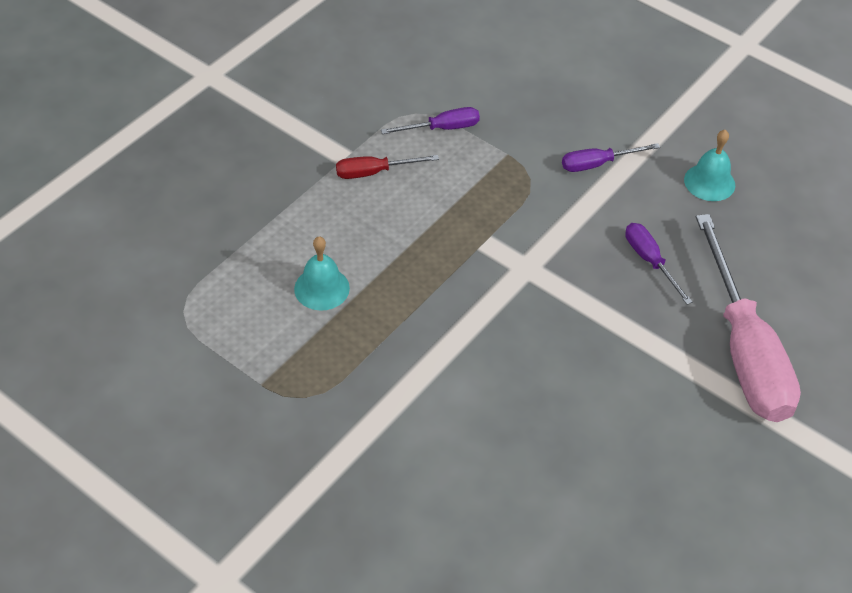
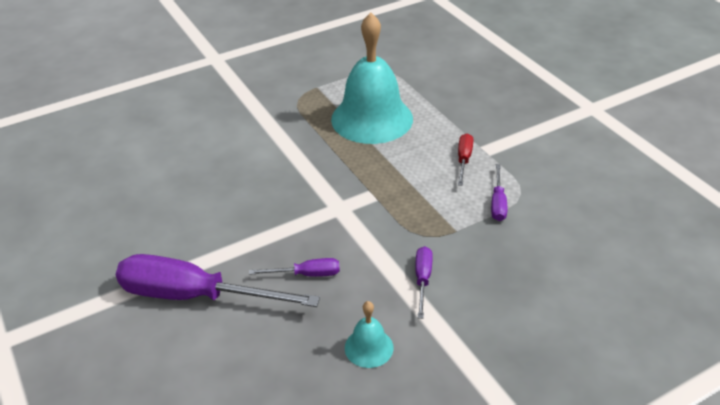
camera: 115 degrees right, 10 degrees down
(322, 288) = (372, 118): turquoise bell -> turquoise bell, size x2.29
(744, 350) = (195, 296): pink screwdriver -> purple screwdriver

